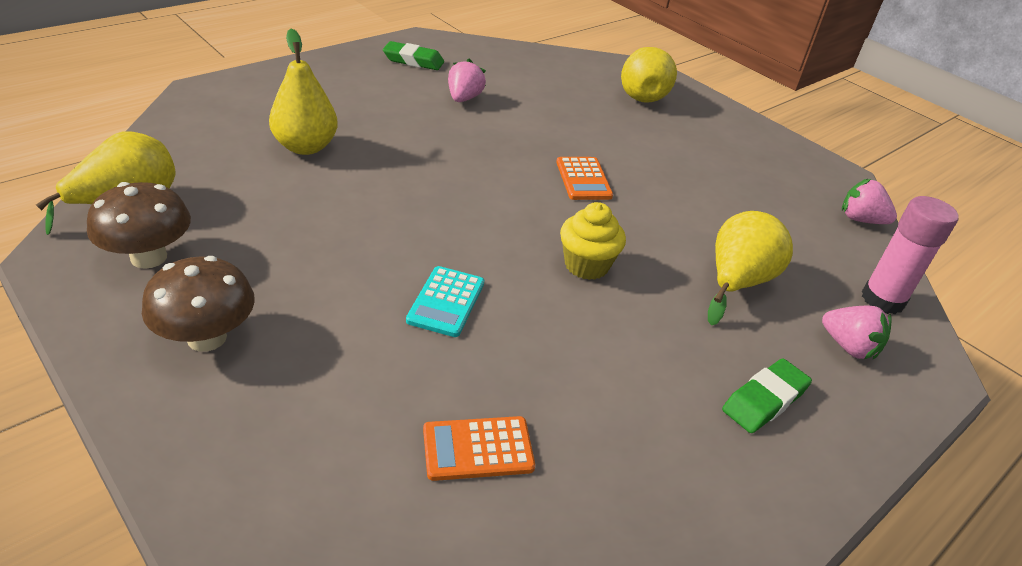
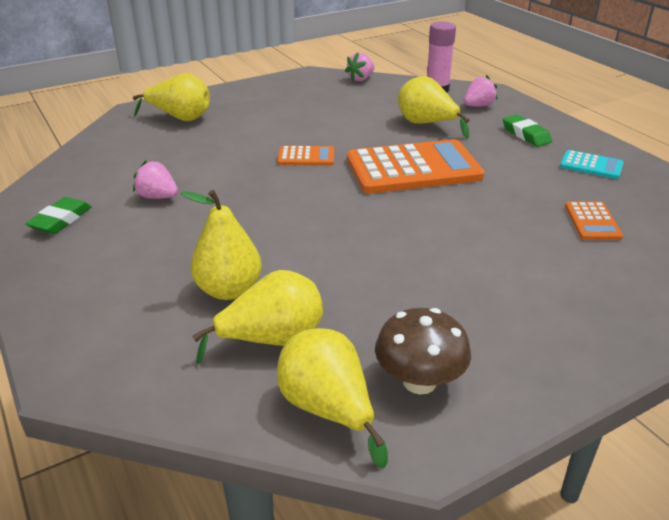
camera: 75 degrees left, 5 degrees down
(207, 338) = (522, 335): brown mushroom -> none
(227, 173) = (272, 340): none -> yellow pear
(446, 302) = (460, 224): turquoise calculator -> turquoise calculator (591, 165)
(586, 265) = (413, 168): yellow cupcake -> orange calculator

